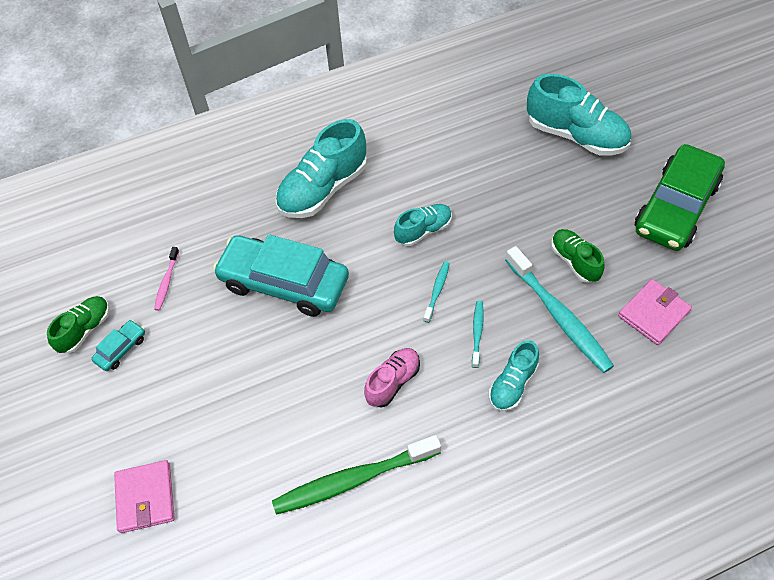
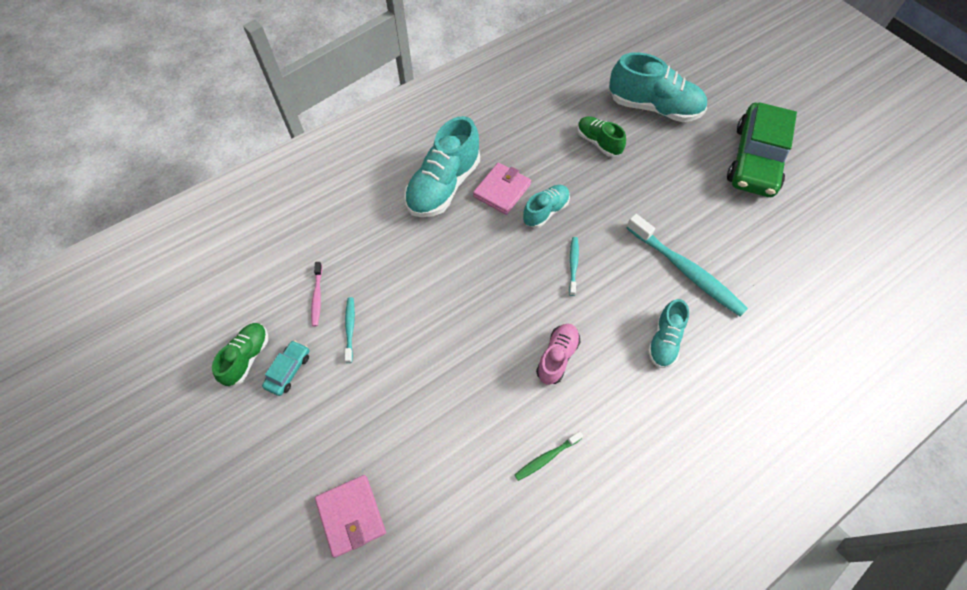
camera: 15 degrees left, 5 degrees up
(284, 283) = (431, 280): turquoise car -> none
(353, 479) = (546, 457): green toothbrush -> green toothbrush, size x0.47
(477, 333) = (619, 298): turquoise toothbrush -> turquoise toothbrush (350, 328)
(574, 261) = (685, 219): green shoe -> green shoe (598, 142)
(653, 314) = (765, 256): pink wallet -> pink wallet (502, 190)

